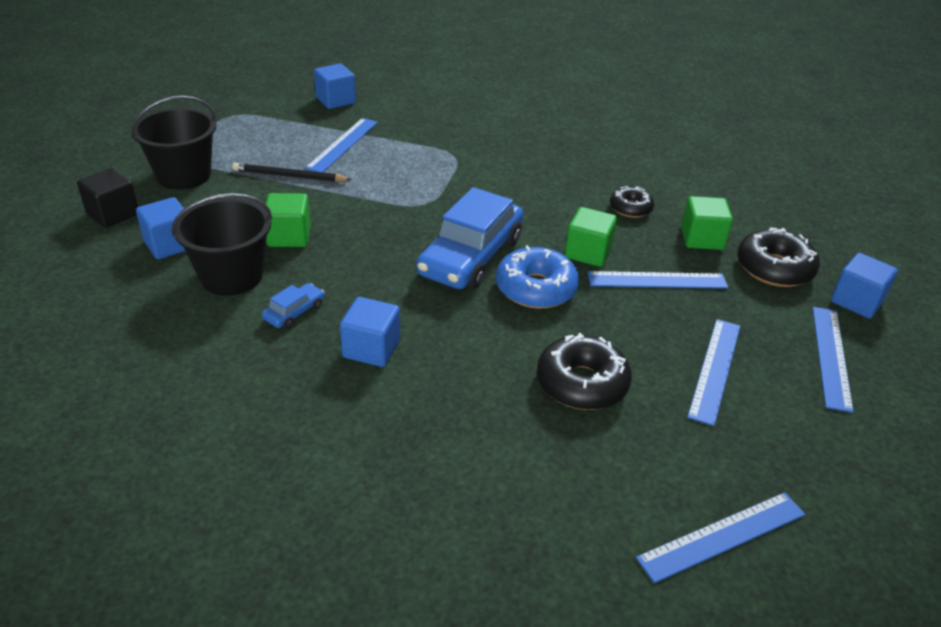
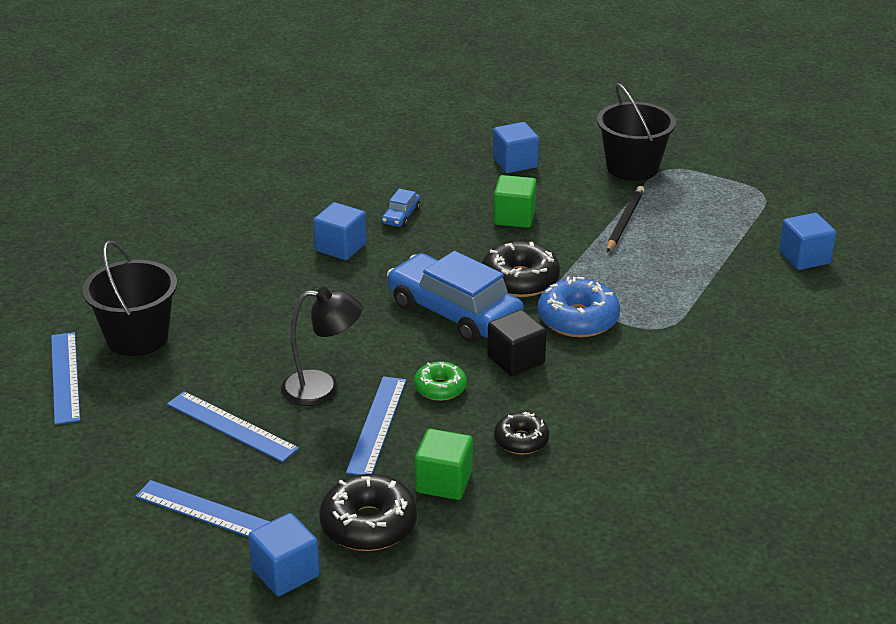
camera: 105 degrees right, 5 degrees down
(113, 214) = (569, 138): black cube -> black cube (516, 360)
(231, 276) = (460, 190): black bucket -> black bucket (137, 337)
(294, 312) = (401, 216): blue car -> blue car turned 60 degrees clockwise
(342, 144) = (691, 255): blue ruler -> none
(536, 288) = (390, 343): blue donut -> blue donut (578, 319)
(581, 383) = (251, 344): black donut -> black donut (519, 280)
(588, 253) = (440, 388): green cube -> green donut
(626, 320) = (323, 388): none -> black lamp

